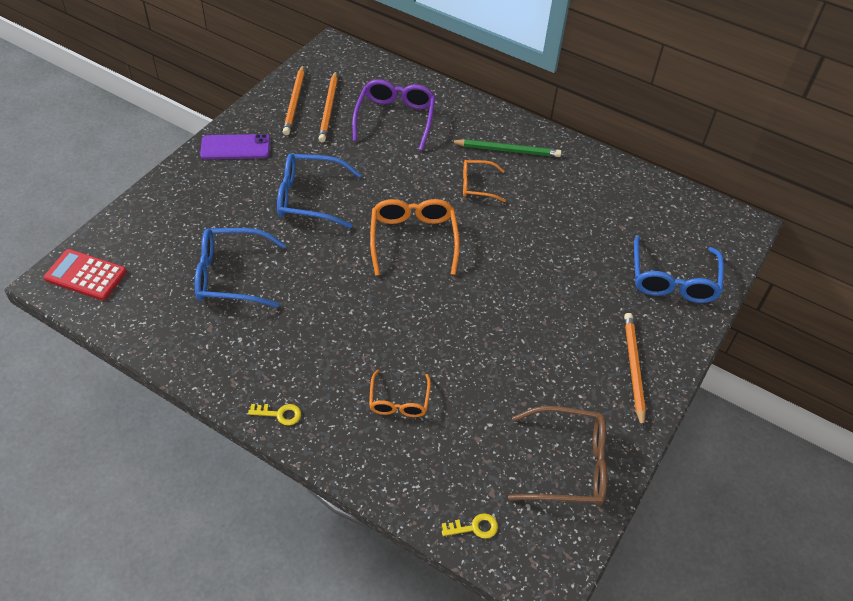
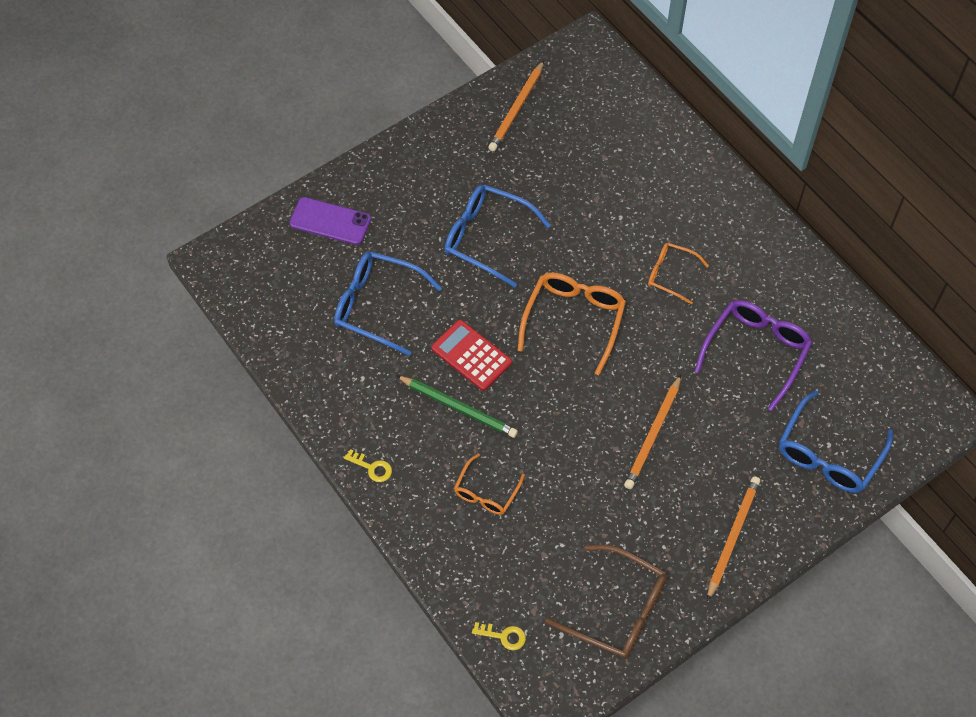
camera: 25 degrees right, 10 degrees up
(86, 275) = (243, 263): red calculator -> red calculator (471, 355)
(235, 147) = (433, 152): purple phone -> purple phone (330, 221)
(329, 108) = (550, 128): orange pencil -> orange pencil (653, 434)
(395, 119) = (618, 162): purple glasses -> purple glasses (756, 352)
(507, 150) = (725, 239): green pencil -> green pencil (458, 407)

